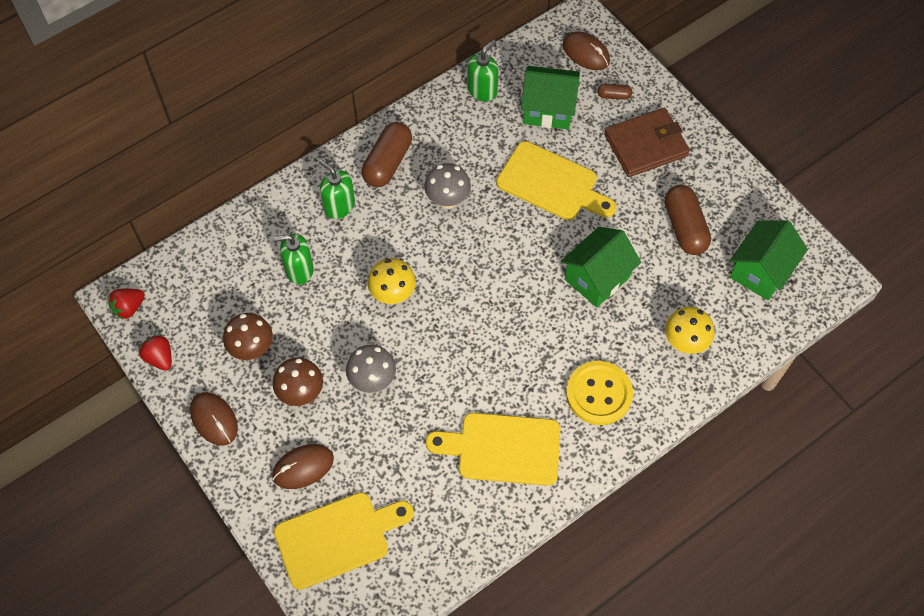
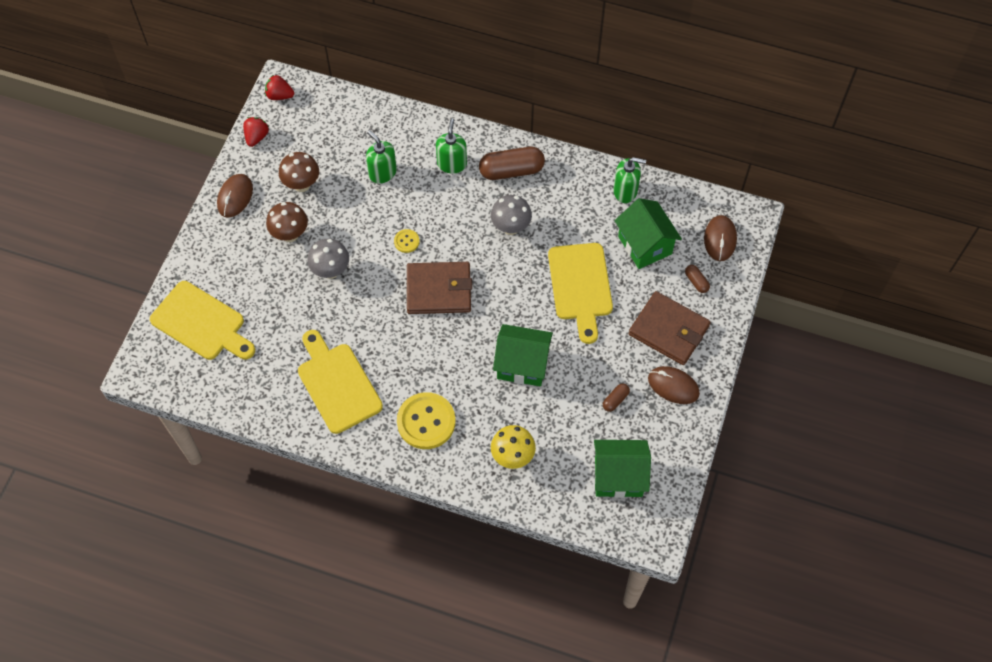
camera: 55 degrees right, 0 degrees up
(303, 467) = (237, 270): brown mouse -> brown mouse (673, 386)
(393, 295) = (406, 241): yellow mushroom -> yellow button
(467, 299) = (439, 290): none -> brown wallet
(685, 227) = (615, 400): brown capsule -> brown capsule, size x0.48

